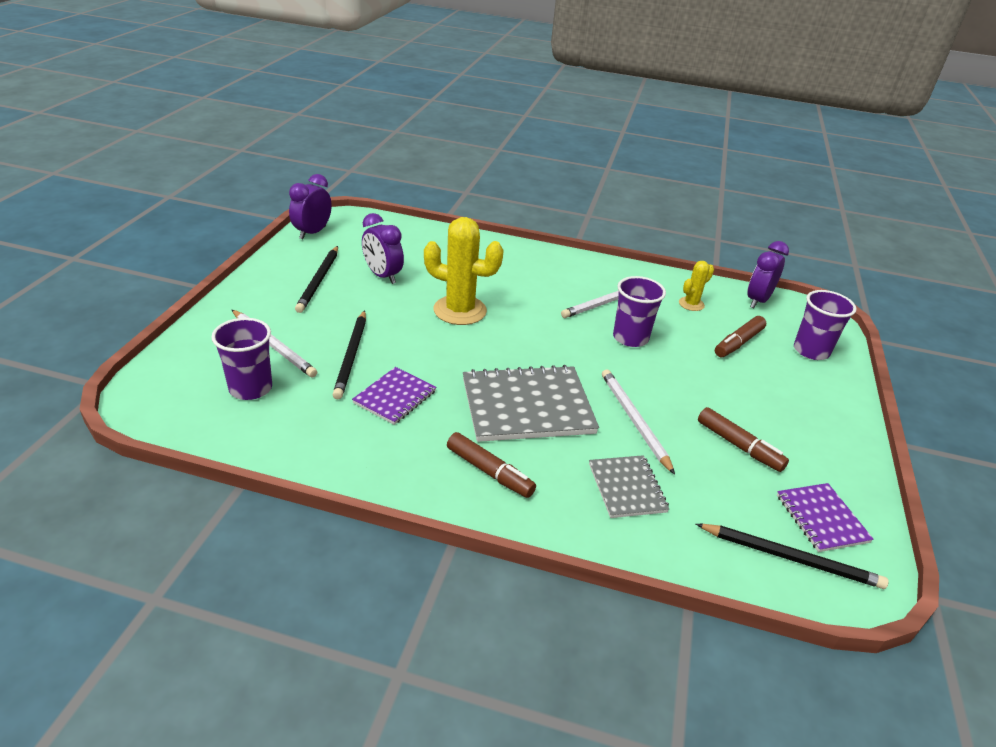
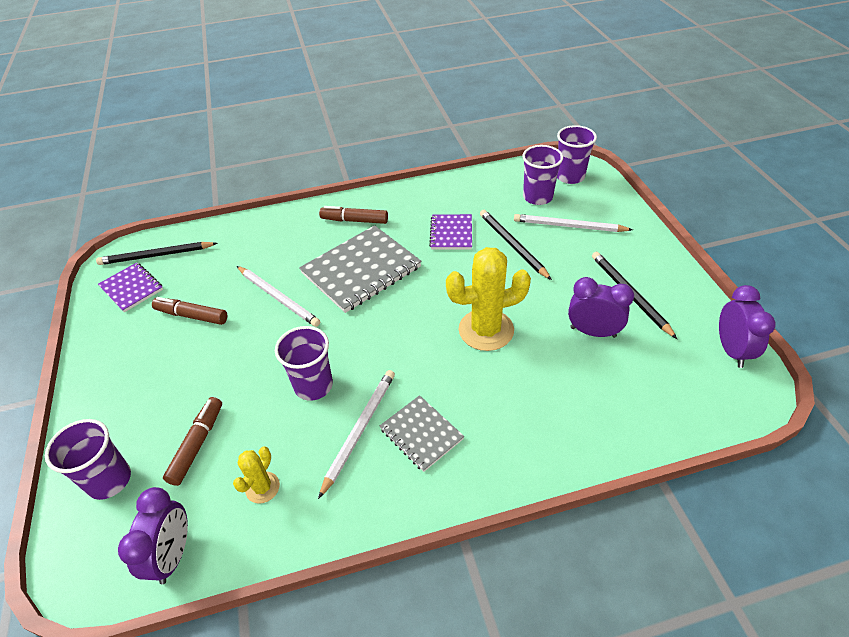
camera: 155 degrees right, 10 degrees up
(176, 392) = (570, 176): none -> purple cup
(627, 488) = (266, 249): grey notebook -> grey notebook (421, 434)

